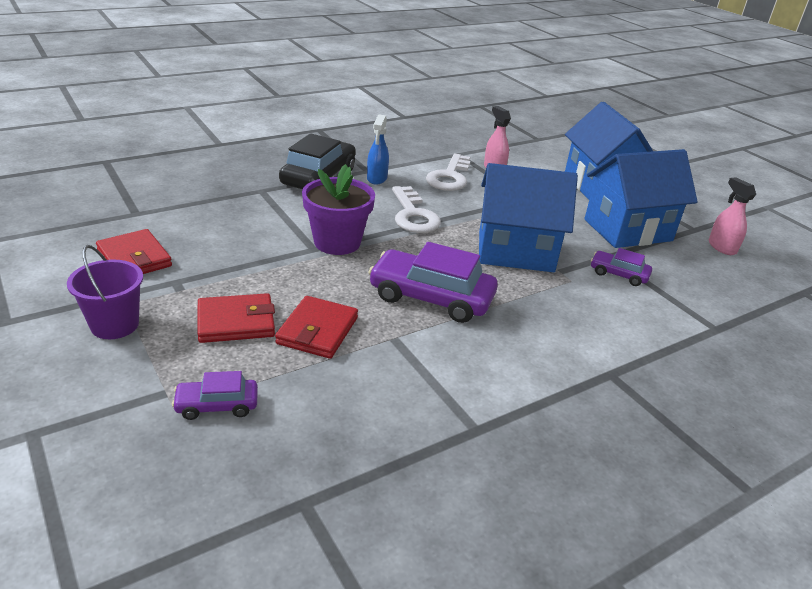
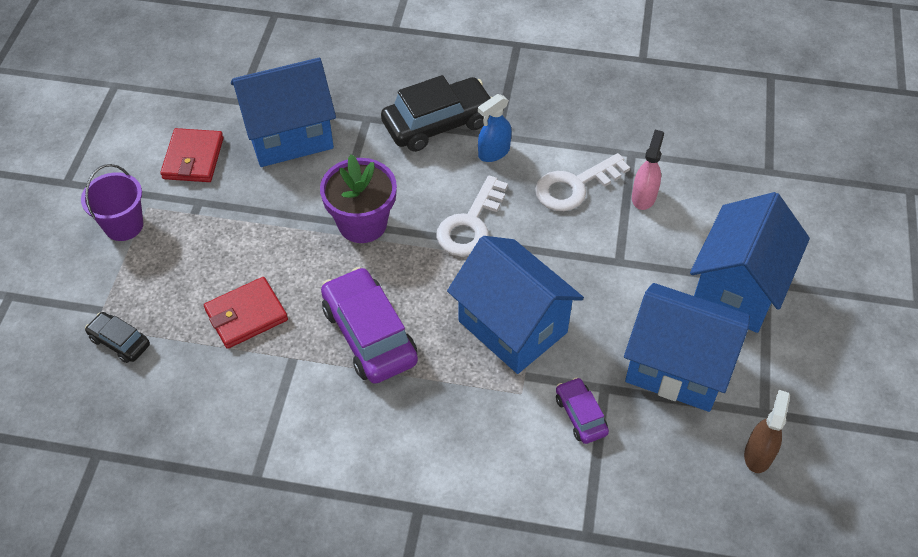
camera: 45 degrees right, 20 degrees up
(209, 218) = (289, 136): none -> blue house
(217, 405) = (120, 342): purple car -> black car
(236, 322) = (200, 271): red wallet -> none
(721, 247) = (758, 454): pink spray bottle -> brown spray bottle

